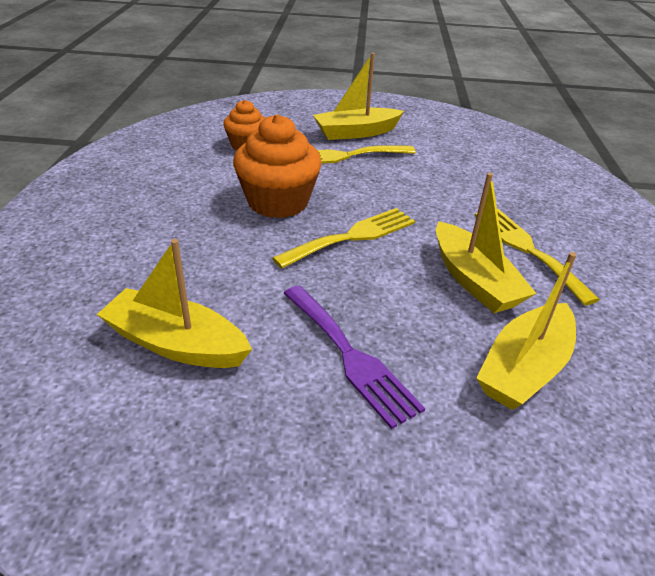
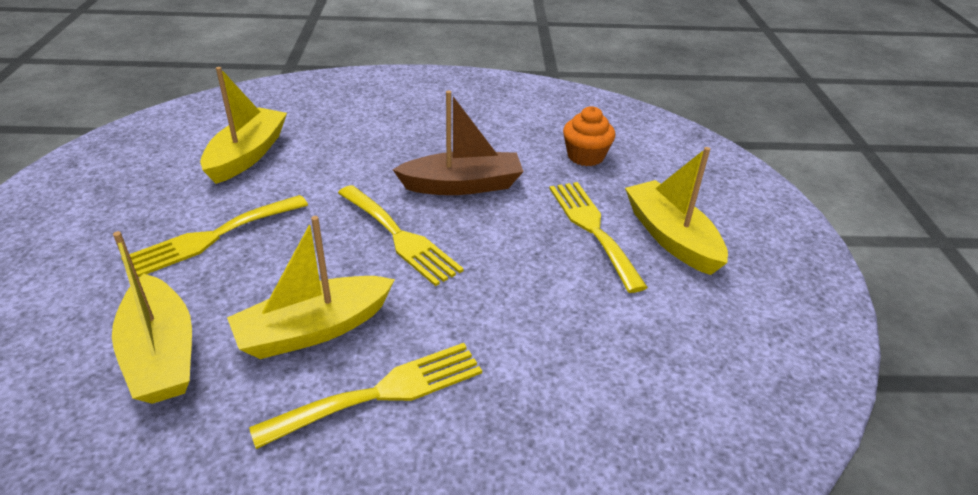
camera: 85 degrees right, 0 degrees up
(278, 202) = (462, 185): orange cupcake -> brown boat
(350, 356) = (211, 237): purple fork -> yellow fork
(524, 368) = (161, 354): yellow boat -> yellow boat turned 150 degrees counterclockwise

